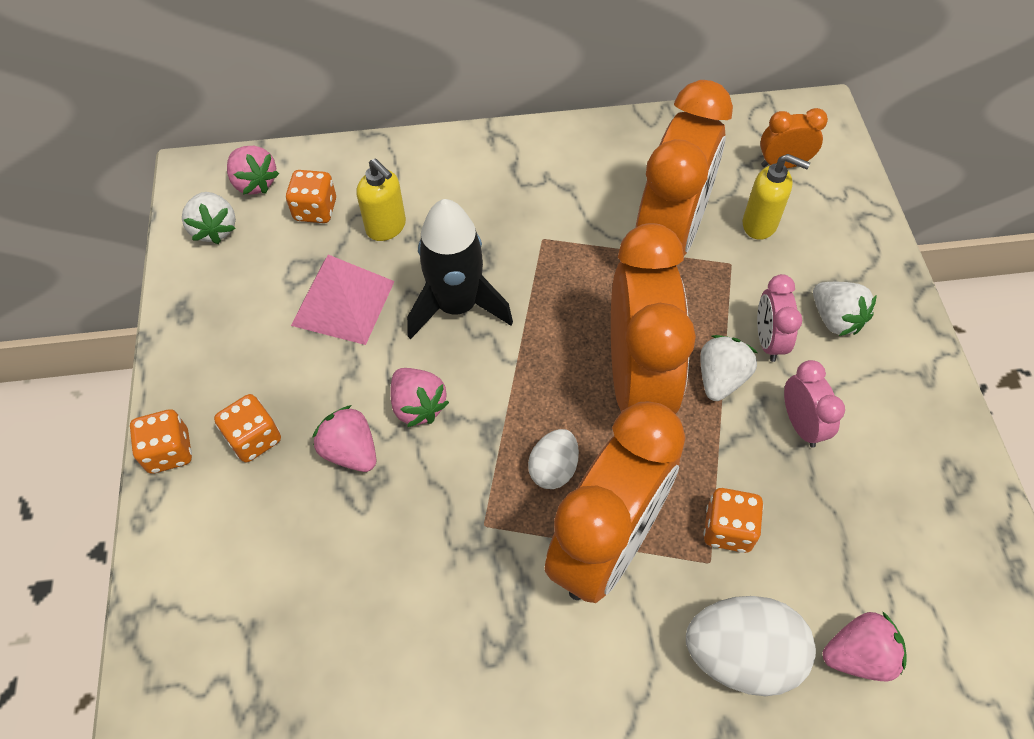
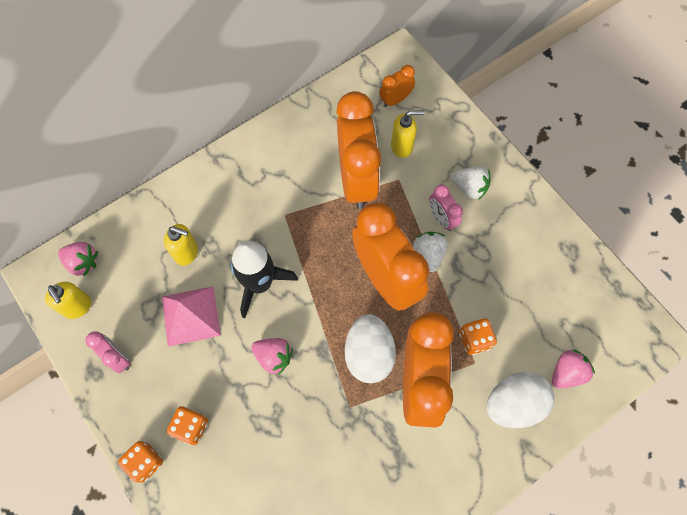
camera: 30 degrees left, 10 degrees up
(215, 229) = (78, 307): white strawberry -> yellow soap dispenser
(315, 210) = (135, 262): orange dice -> none
(350, 451) = (251, 404): pink strawberry -> none
(553, 469) = (368, 354): white egg -> white egg, size x1.76
(801, 424) = (482, 260): pink clock -> pink clock (118, 358)

